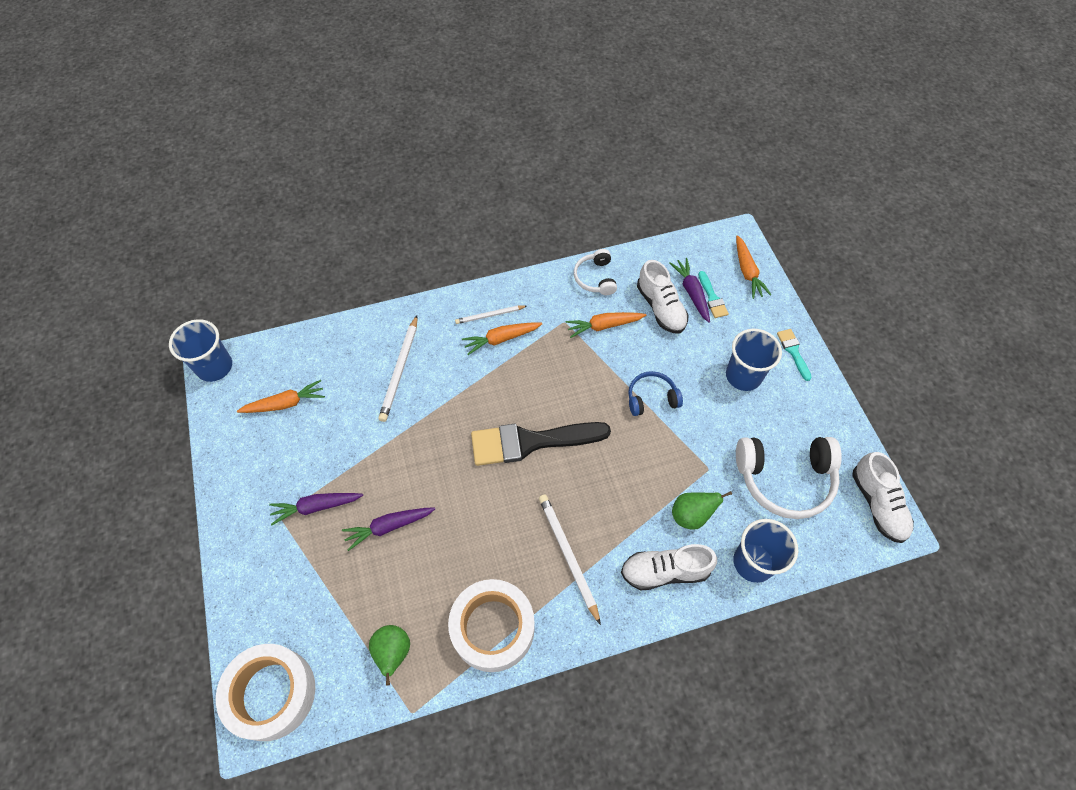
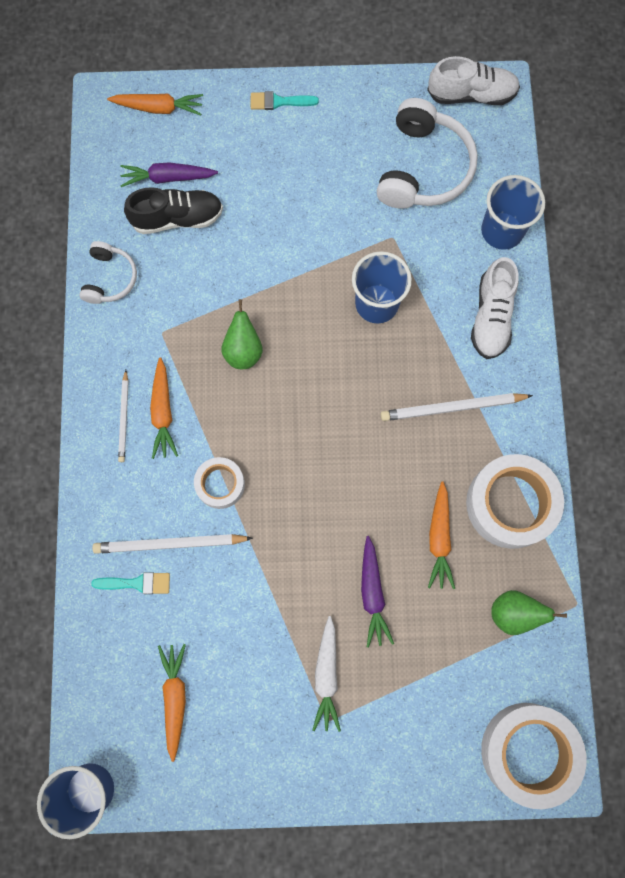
camera: 75 degrees left, 15 degrees up
(316, 507) = (326, 675): purple carrot -> white carrot
(400, 370) = (170, 544): white pencil -> white pencil turned 150 degrees clockwise
(454, 392) = (220, 484): none -> white tape
(530, 442) = (311, 412): black brush -> none
(595, 278) = (110, 278): white headphones -> white headphones turned 90 degrees counterclockwise
(604, 326) = (182, 289): orange carrot -> orange carrot (439, 538)
(651, 398) = (293, 267): blue headphones -> none
(661, 308) = (177, 218): white shoe -> black shoe
(691, 515) = (439, 272): green pear -> green pear (243, 351)
(712, 298) = (182, 158): turquoise brush -> turquoise brush (137, 583)
(743, 376) = (293, 163): blue cup -> blue cup (376, 303)

